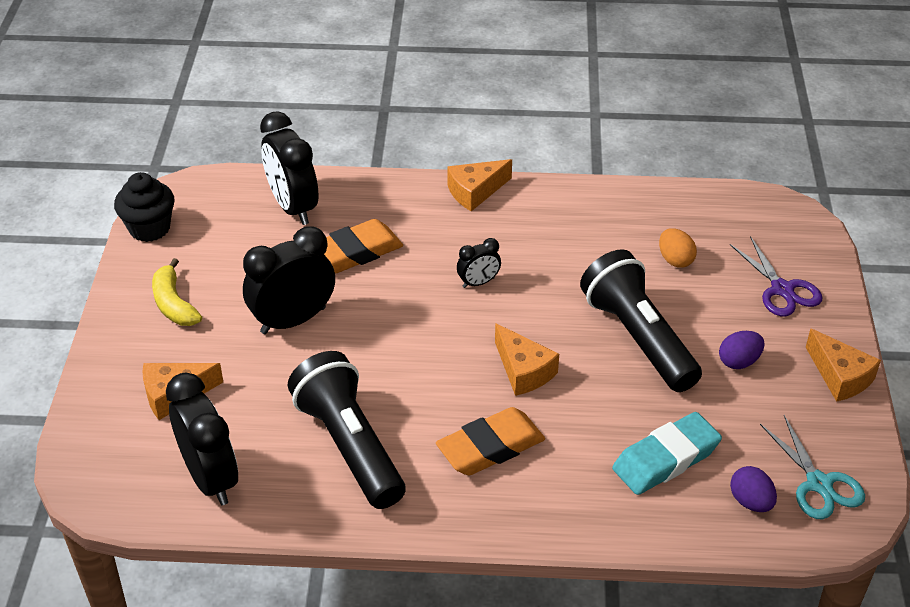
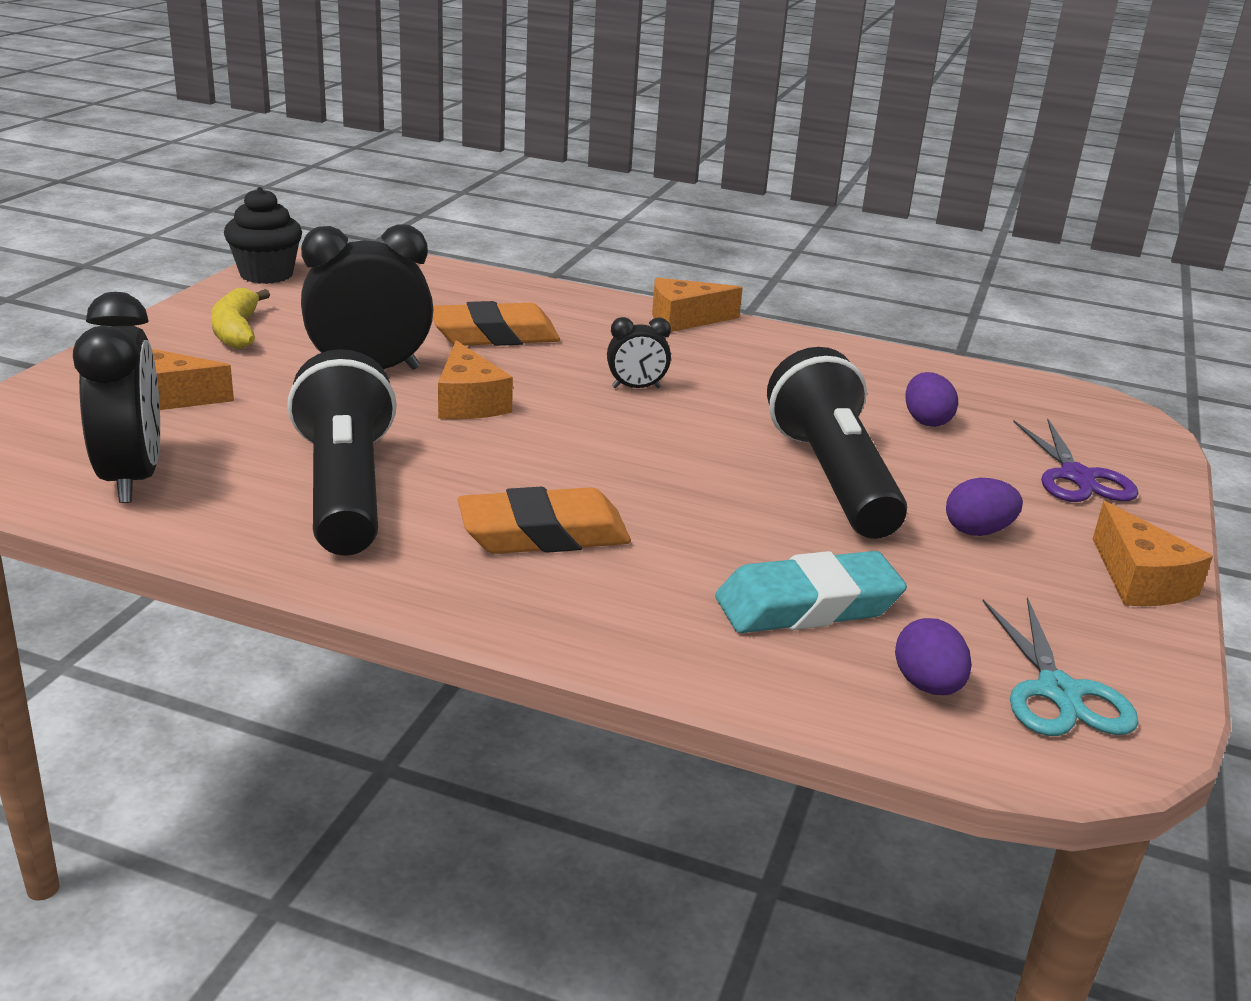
camera: 15 degrees right, 15 degrees down
(293, 207) = (448, 290): black clock -> none
(523, 371) = (644, 473): orange cheese -> orange cheese (469, 402)
(675, 260) = (926, 421): orange egg -> purple egg

